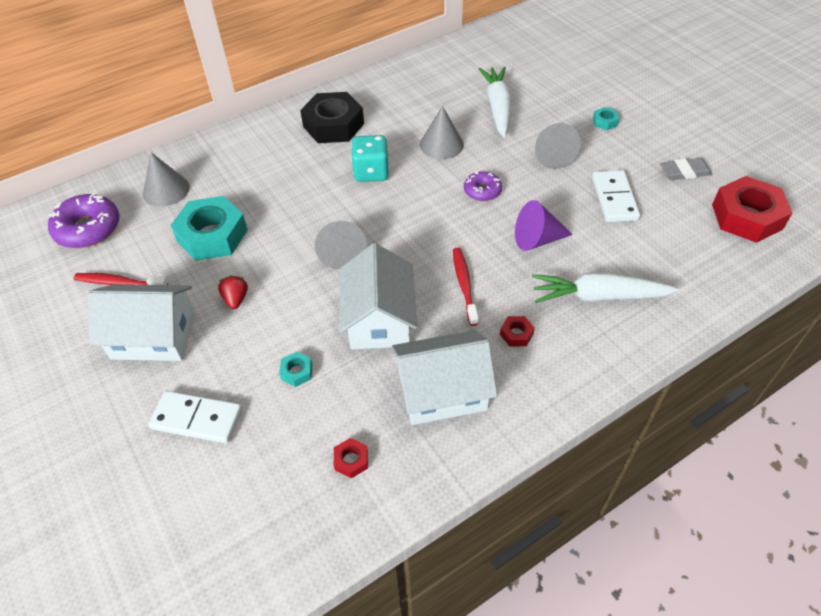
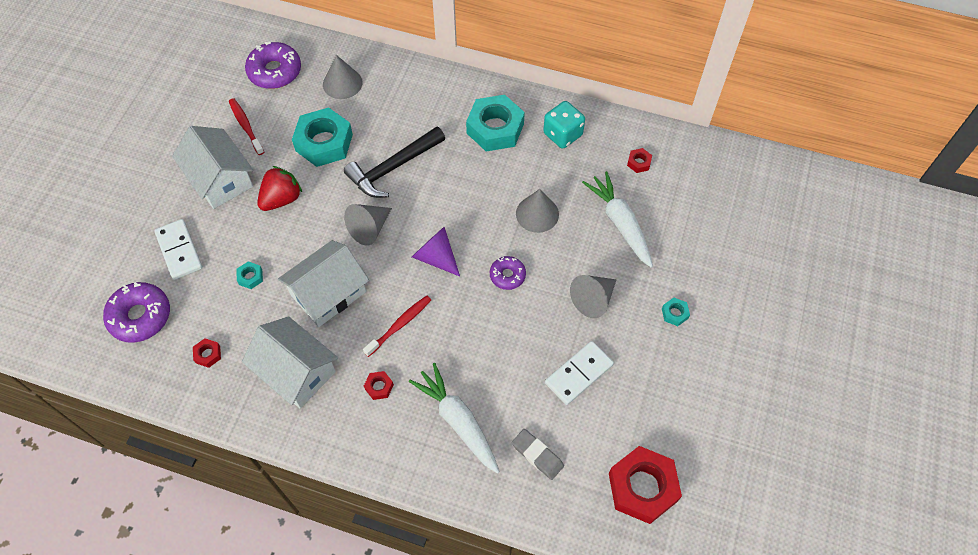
camera: 50 degrees right, 10 degrees up
(236, 299) = (281, 199): red strawberry -> red strawberry, size x1.68
(239, 503) = (140, 316): none -> purple donut
(296, 204) = (393, 168): none -> black hammer
(333, 125) = (495, 128): black nut -> turquoise nut
(371, 172) = (465, 189): turquoise dice -> turquoise dice (562, 134)
(454, 71) = (639, 162): none -> red nut
(497, 107) = (620, 223): white carrot -> white carrot turned 75 degrees counterclockwise
(537, 239) = (485, 345): purple cone -> purple cone (436, 257)
(684, 172) = (660, 411): grey eraser -> grey eraser (537, 455)

